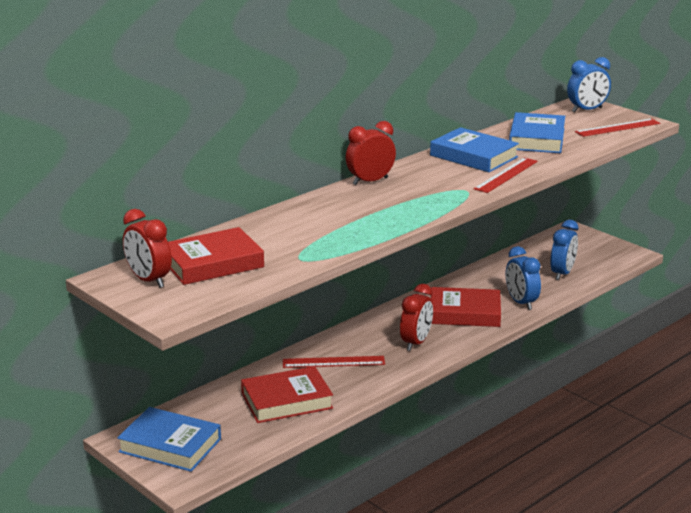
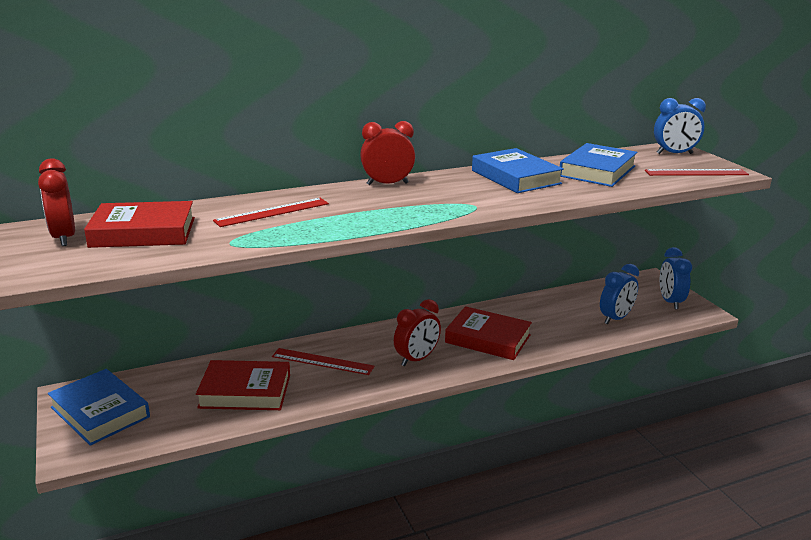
camera: 20 degrees right, 0 degrees up
(506, 175) = (533, 198): red ruler -> red ruler (272, 212)
(521, 302) = (553, 339): blue clock -> blue clock (670, 302)

